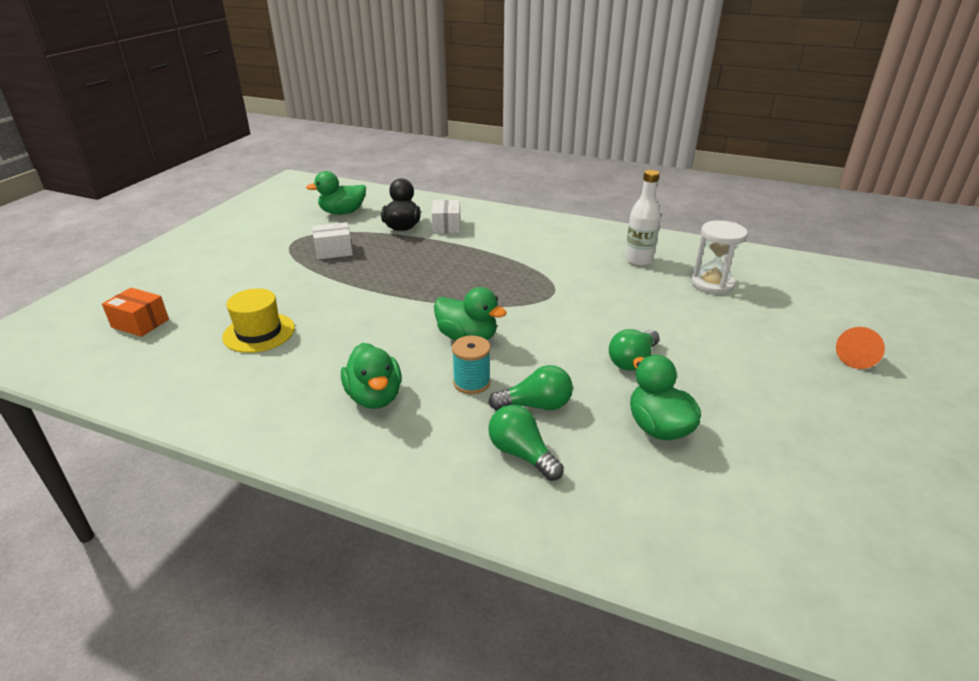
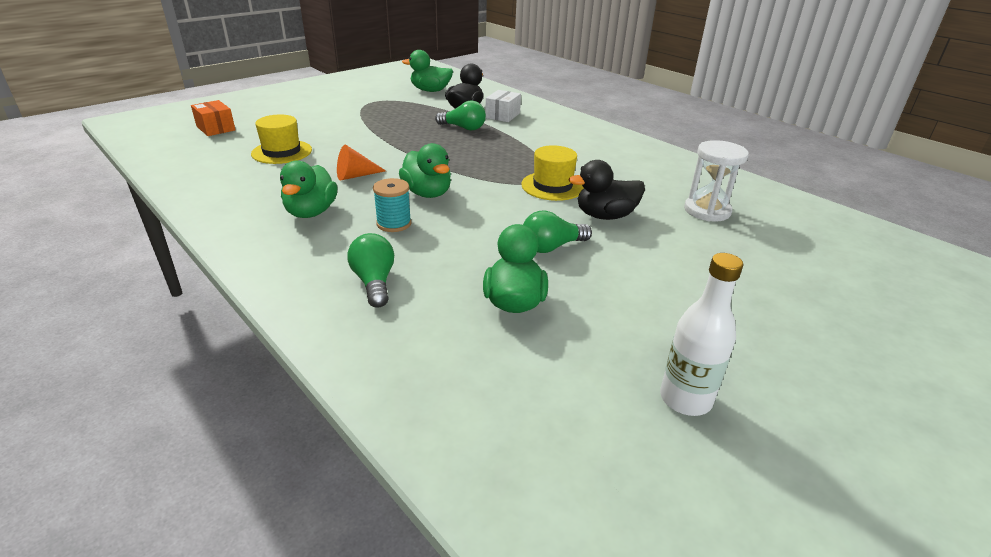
camera: 25 degrees right, 0 degrees up
(334, 251) = (394, 114): white box -> none
(536, 405) = (426, 254): green light bulb -> green light bulb (463, 128)
(570, 295) = (552, 186): none -> yellow hat
(638, 260) = (651, 175): white bottle -> white bottle (685, 399)
(643, 314) = (605, 216): none -> black duck
(856, 357) = (802, 311): orange cone -> orange cone (356, 176)

